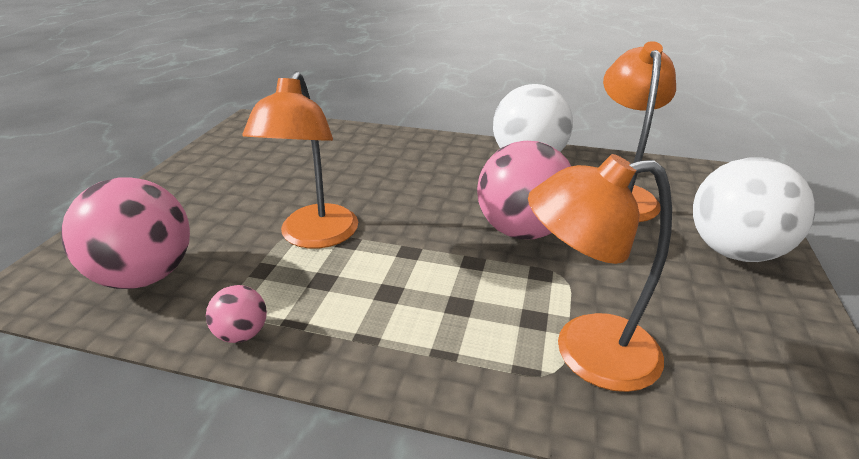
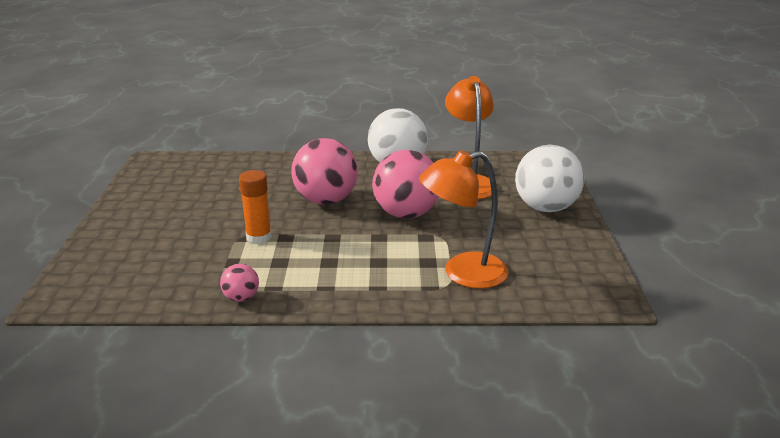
camera: 15 degrees left, 5 degrees down
(145, 276) = (146, 278): pink ball -> pink ball (326, 200)
(315, 237) = (259, 237): orange lamp -> orange glue stick

